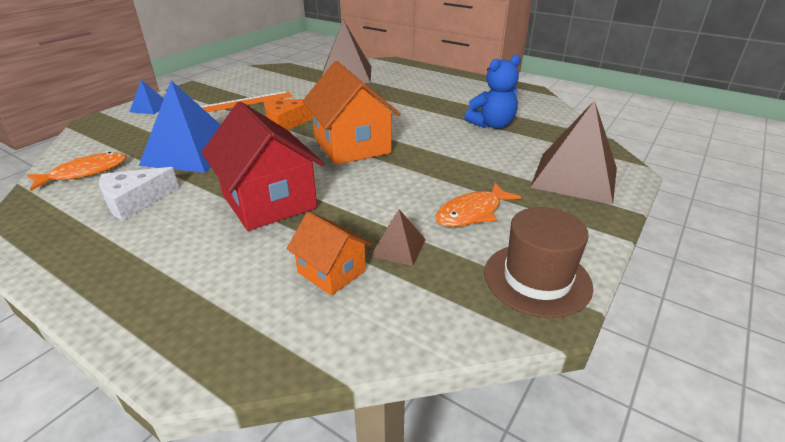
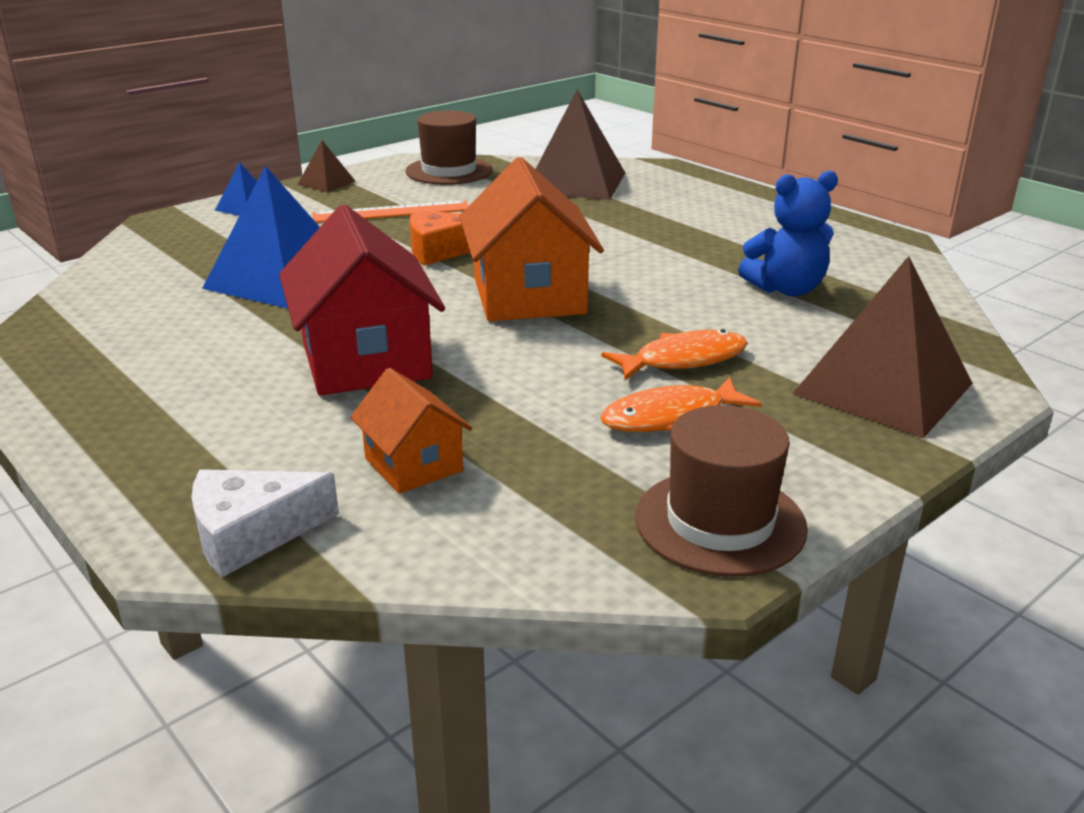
camera: 15 degrees right, 5 degrees down
(85, 172) = (127, 289): orange fish -> orange fish (683, 360)
(135, 201) = (181, 336): white cheese -> white cheese (251, 533)
(270, 74) = (449, 171): none -> brown hat
(398, 247) = (527, 448): brown pyramid -> brown pyramid (326, 182)

